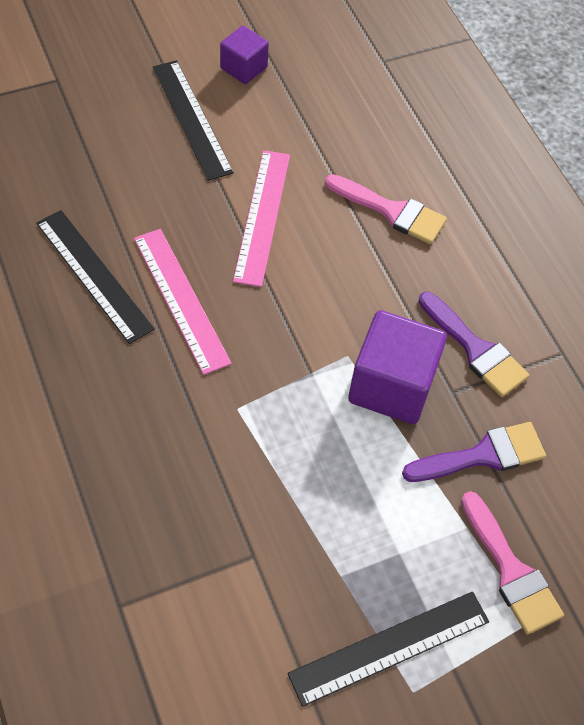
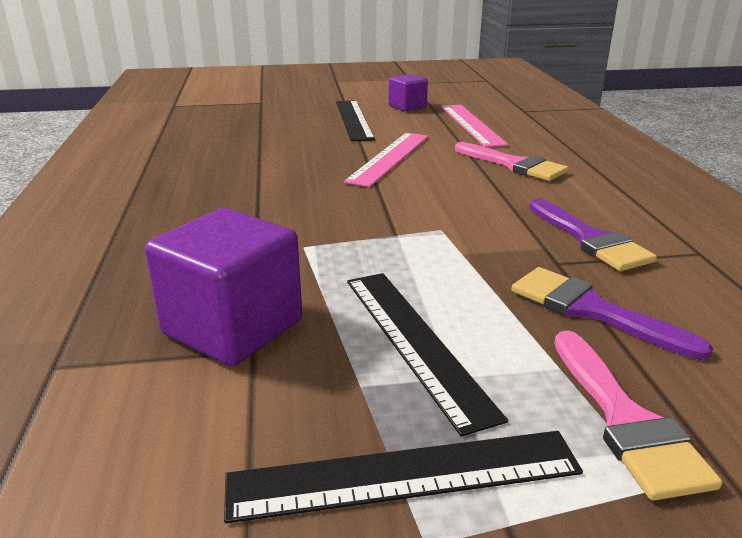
camera: 20 degrees right, 30 degrees down
(94, 275) = (220, 169): black ruler -> black ruler (415, 341)
(181, 299) = (289, 186): pink ruler -> pink ruler (471, 125)
(391, 386) = (484, 251): purple cube -> purple cube (233, 327)
(483, 455) = (591, 310): purple brush -> purple brush turned 135 degrees counterclockwise

